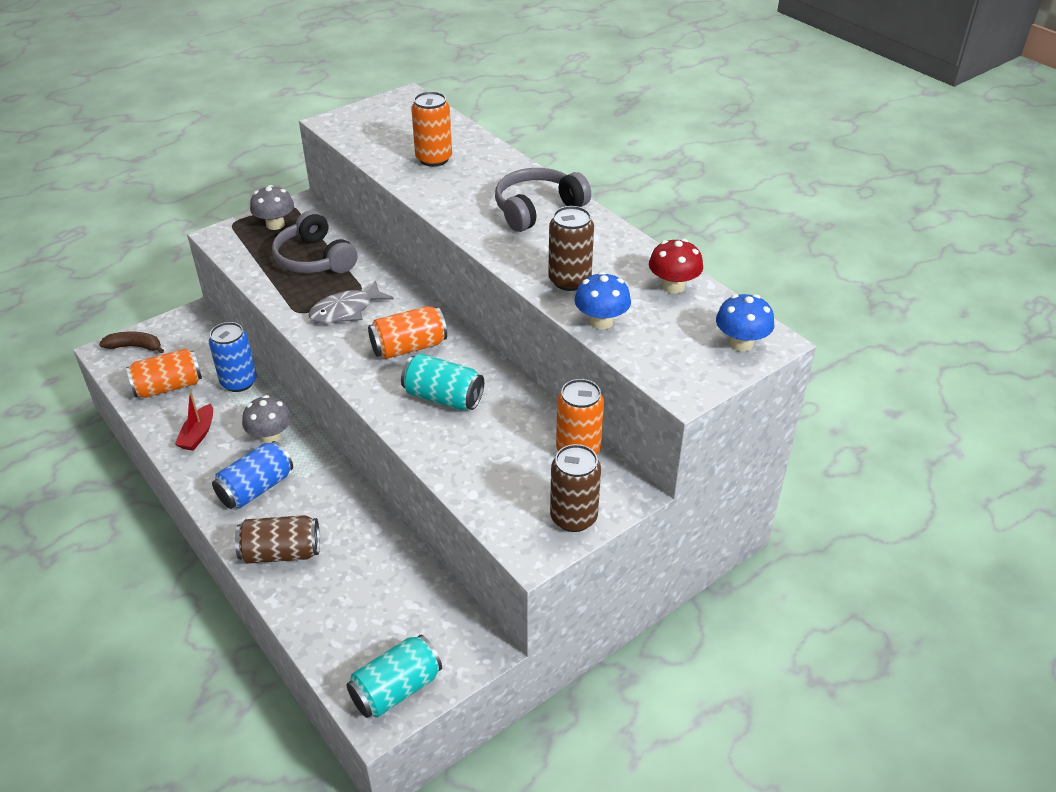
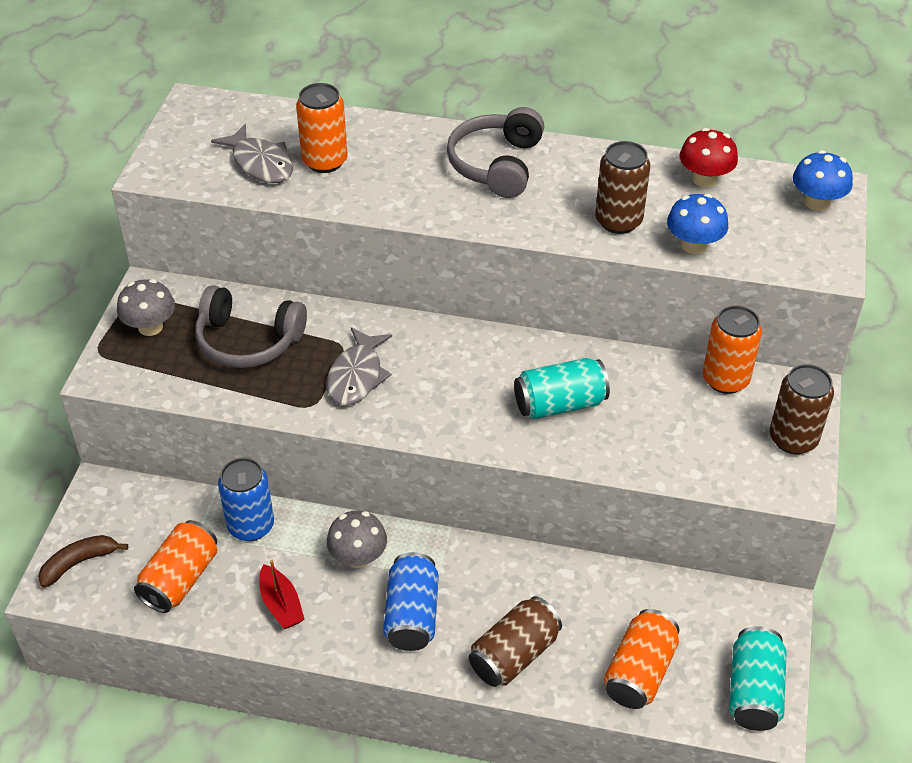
camera: 40 degrees left, 5 degrees up
(395, 143) = (260, 163): none -> grey fish
(409, 347) = (466, 376): orange can -> orange can (639, 672)

